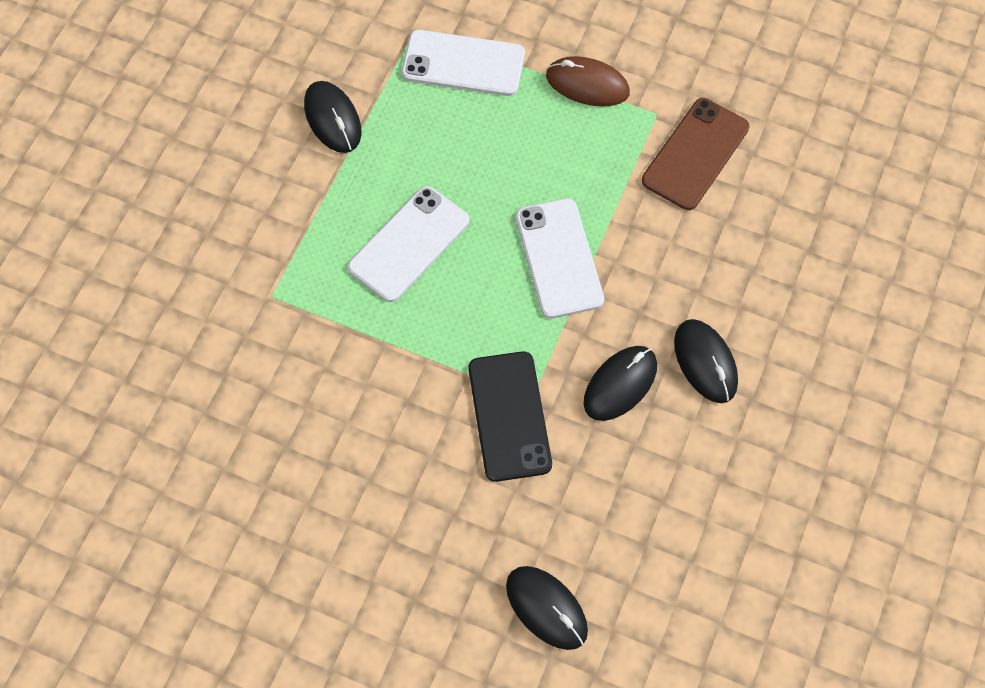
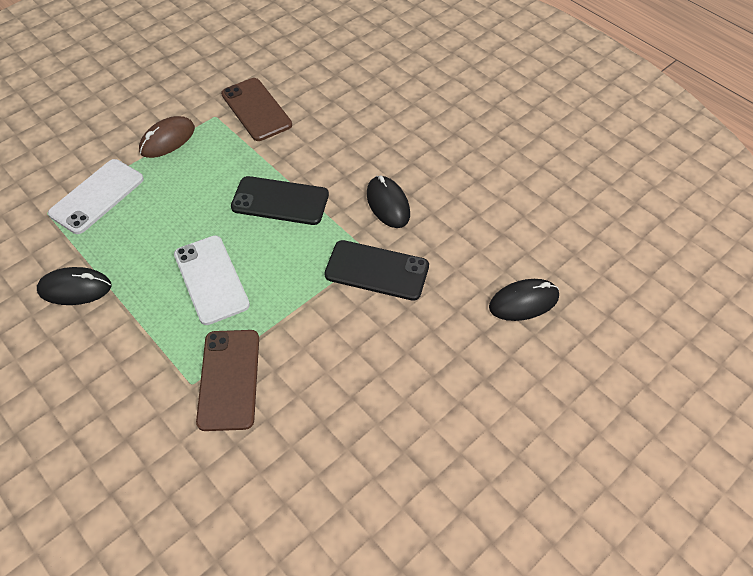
camera: 65 degrees left, 10 degrees down
(293, 329) = (229, 379): none -> brown phone
(559, 258) = (280, 201): white phone -> black phone
(705, 362) = (397, 158): black mouse -> none

